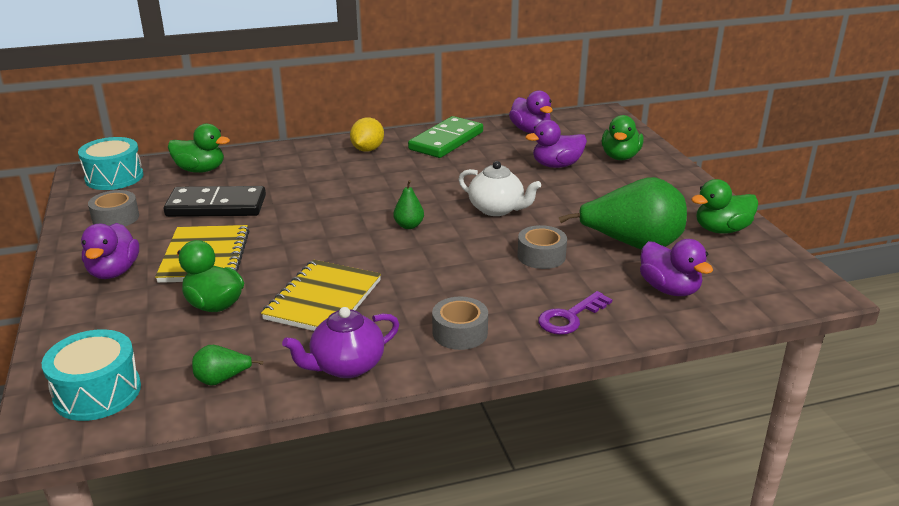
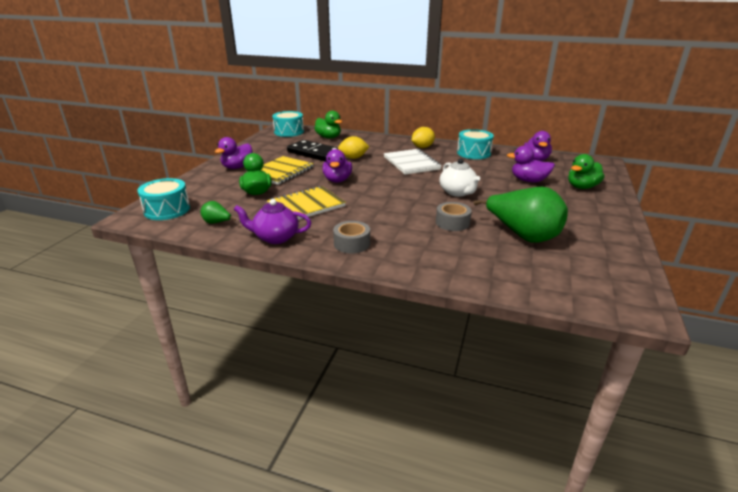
camera: 35 degrees right, 0 degrees up
(116, 218) = (267, 147): grey tape -> none
(289, 196) = (353, 158): none -> yellow lemon
(384, 181) = (411, 163): none -> white notebook
(409, 226) = (395, 186): green pear -> none
(446, 141) = (473, 153): green domino -> turquoise drum
(570, 317) = (426, 259): purple key -> none
(669, 289) = (515, 267): purple duck -> purple duck (337, 180)
(721, 230) = (606, 247): green duck -> none

